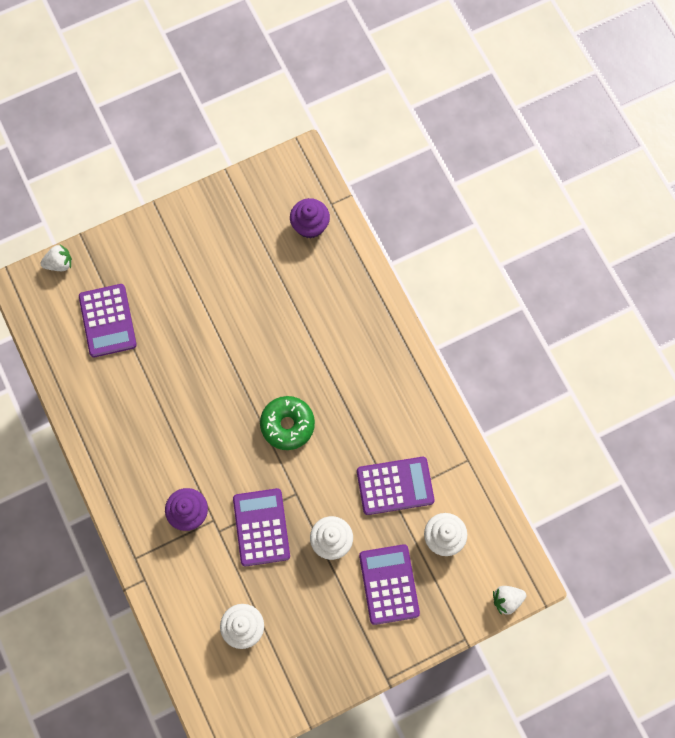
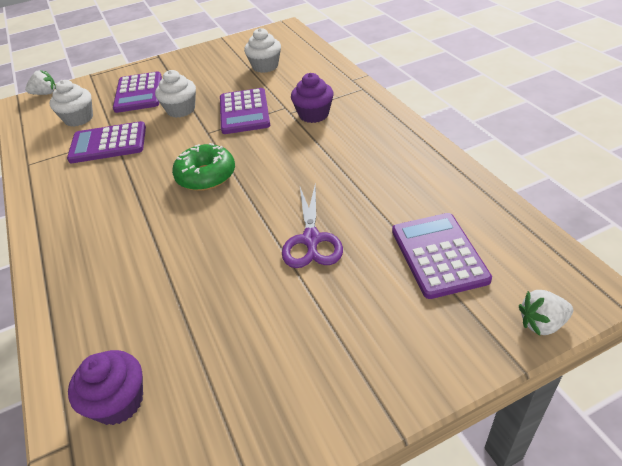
camera: 175 degrees left, 30 degrees down
(196, 342) = (311, 240): none -> purple scissors

